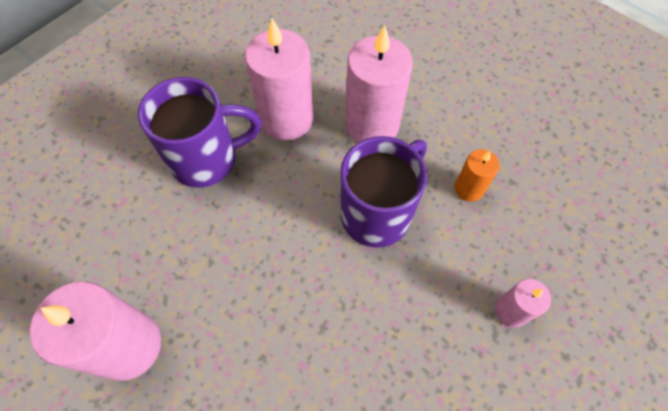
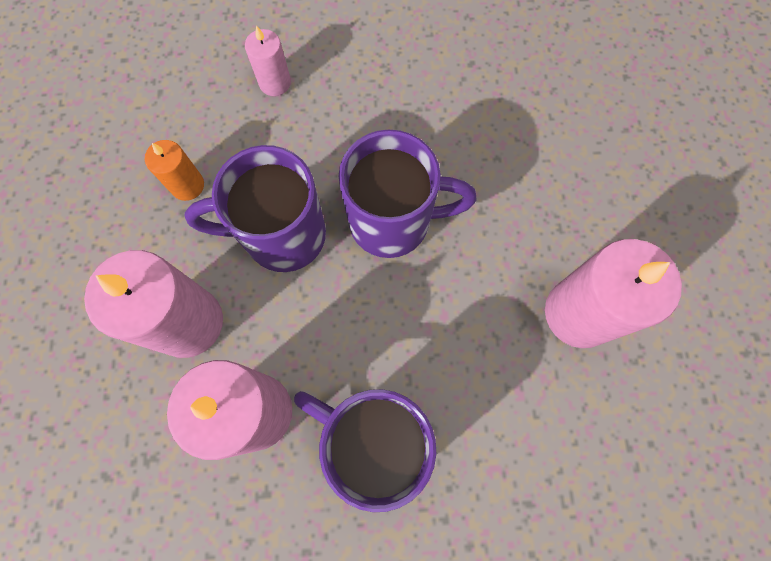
camera: 135 degrees left, 10 degrees up
(317, 289) = (393, 221): none -> purple mug

